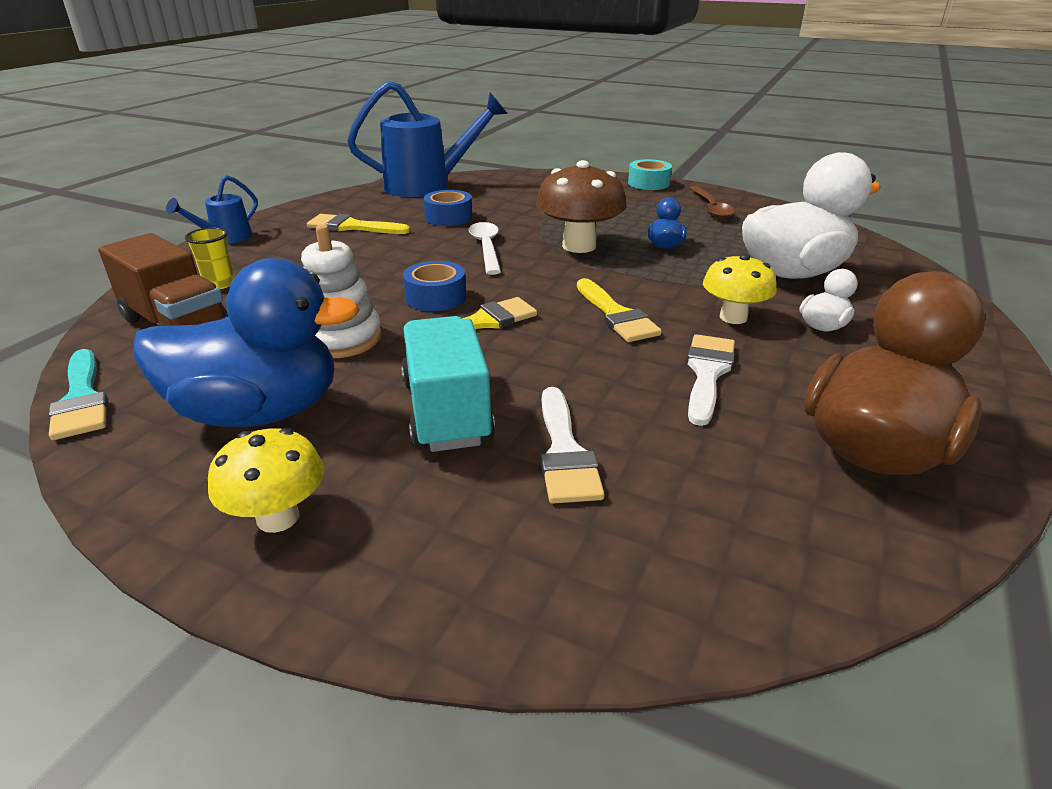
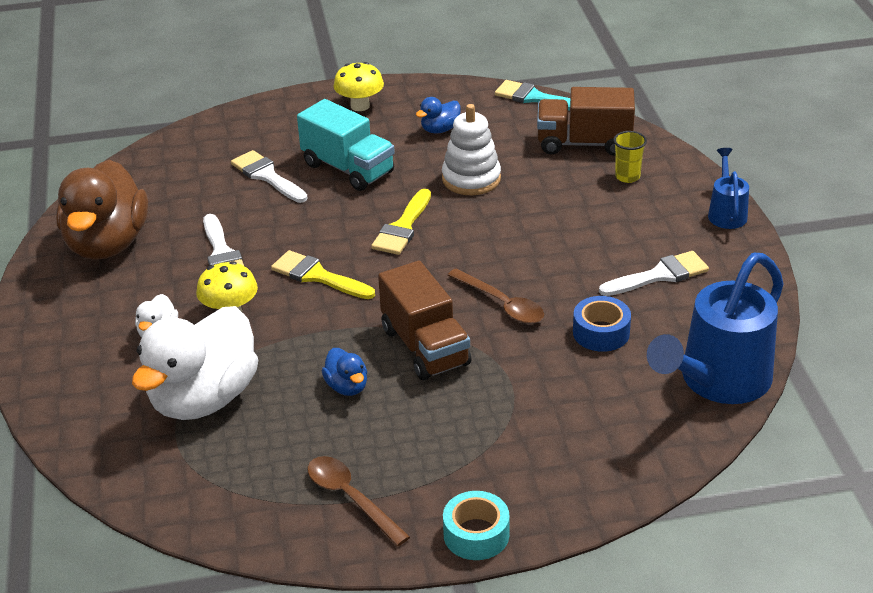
camera: 145 degrees right, 5 degrees up
(259, 412) = (440, 129): blue duck -> blue duck, size x0.43
(352, 227) = (659, 275): yellow brush -> white brush
(436, 297) = (463, 234): blue tape -> none
(486, 248) = (501, 304): white spoon -> brown spoon
(579, 246) = (425, 347): brown mushroom -> brown truck

